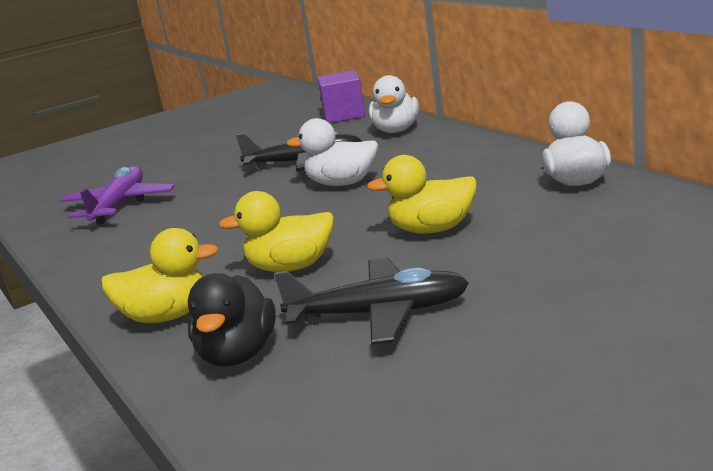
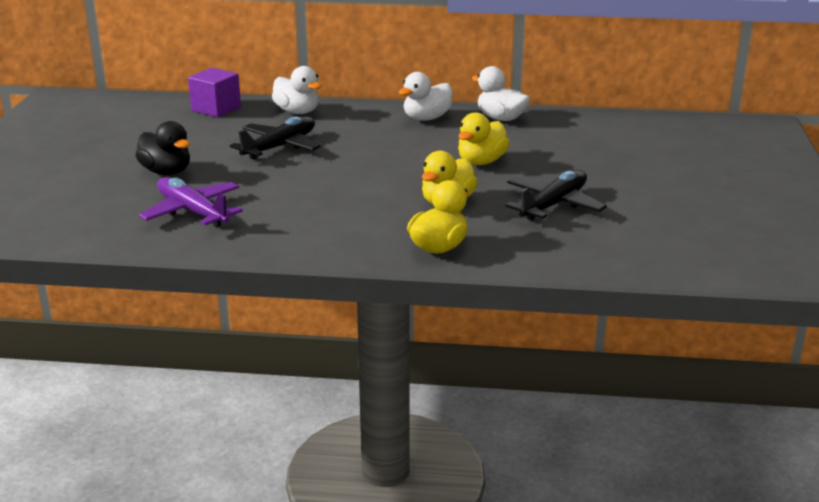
camera: 55 degrees left, 5 degrees up
(238, 354) = (529, 245): black duck -> black duck (166, 172)
(342, 183) = (351, 153): white duck -> white duck (426, 118)

